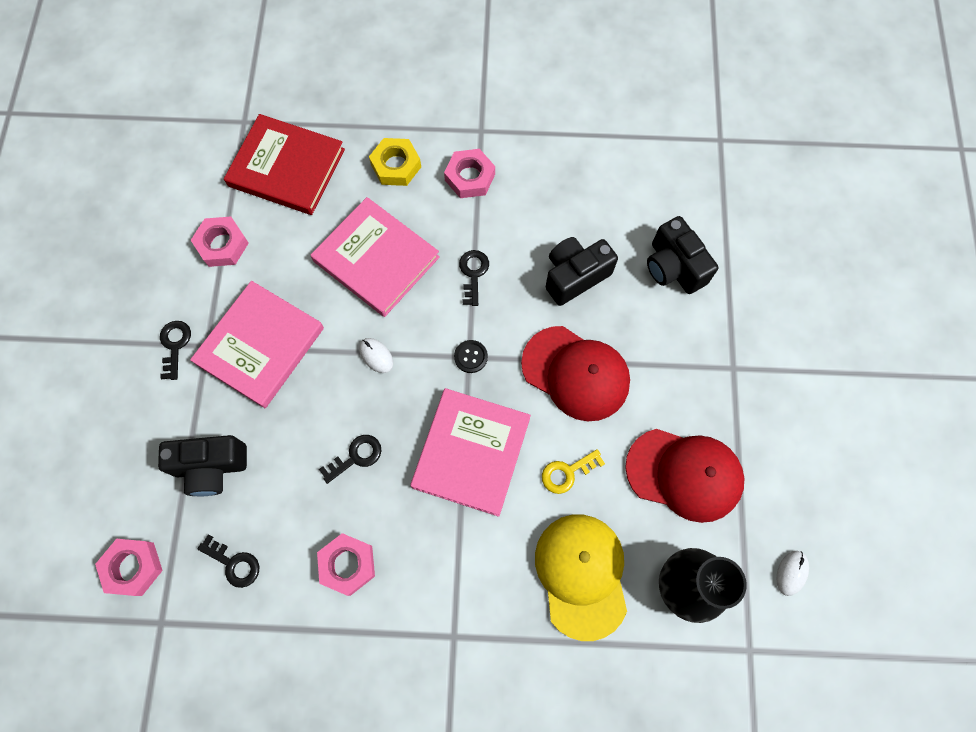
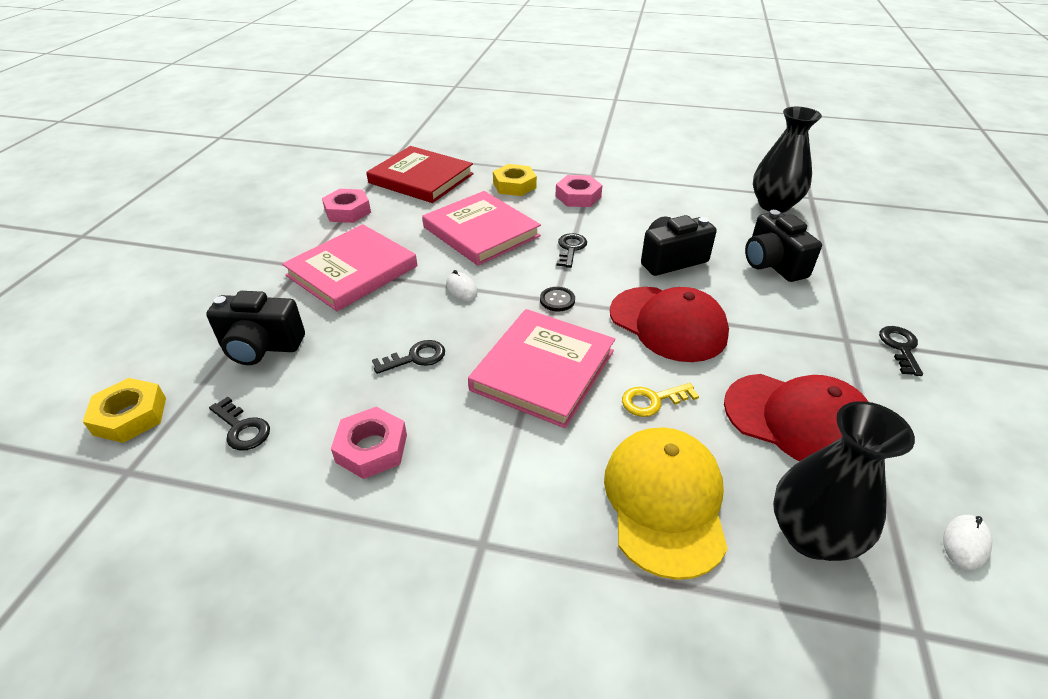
camera: 10 degrees right, 30 degrees down
(133, 567) = (130, 416): pink nut -> yellow nut
(175, 345) = (273, 262): black key -> black key (900, 347)
(680, 161) = (774, 205): none -> black vase

